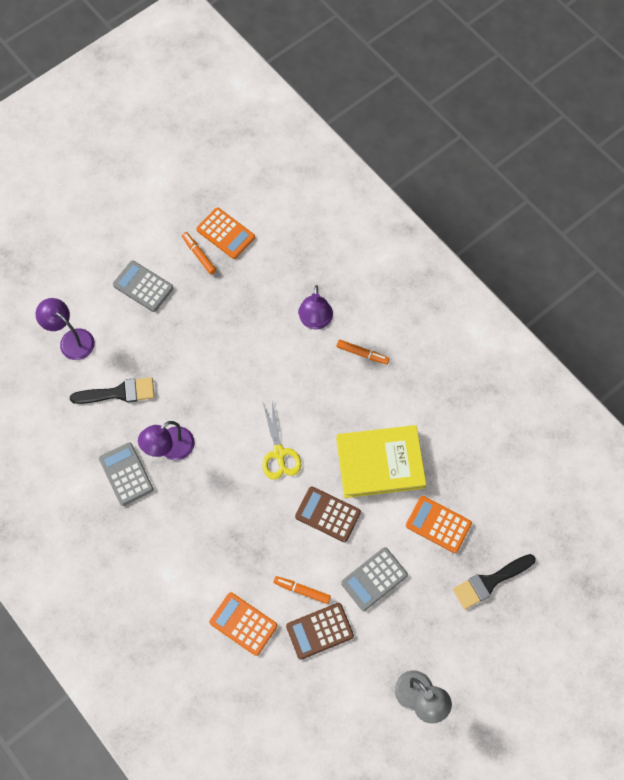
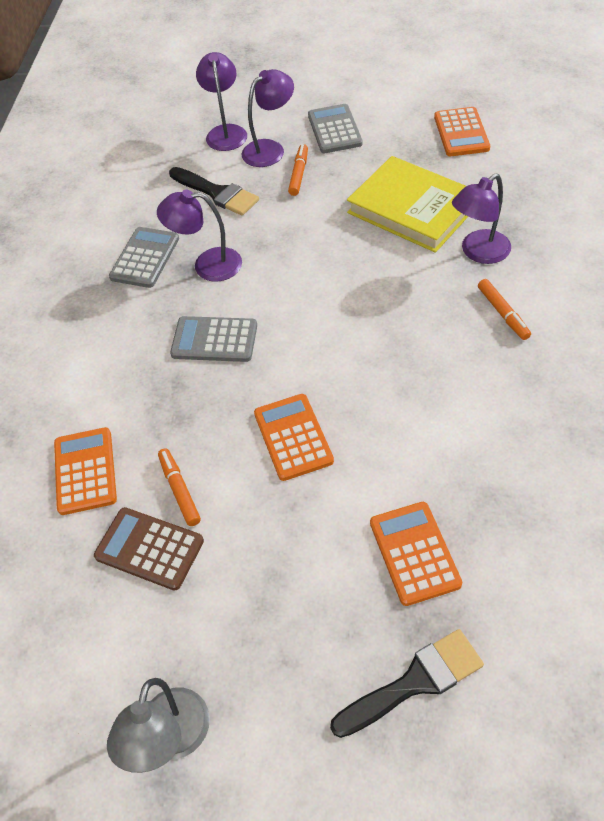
camera: 50 degrees right, 15 degrees down
(116, 332) = (270, 149): none -> purple lamp
(199, 255) = (415, 135): orange marker -> orange marker (299, 174)
(279, 453) = (306, 342): yellow scissors -> none
(328, 514) = (293, 437): brown calculator -> orange calculator
(374, 579) = (270, 547): grey calculator -> grey calculator (214, 340)
(380, 463) = (410, 431): yellow book -> yellow book (412, 209)
(489, 582) = (415, 682): black brush -> black brush turned 135 degrees clockwise

